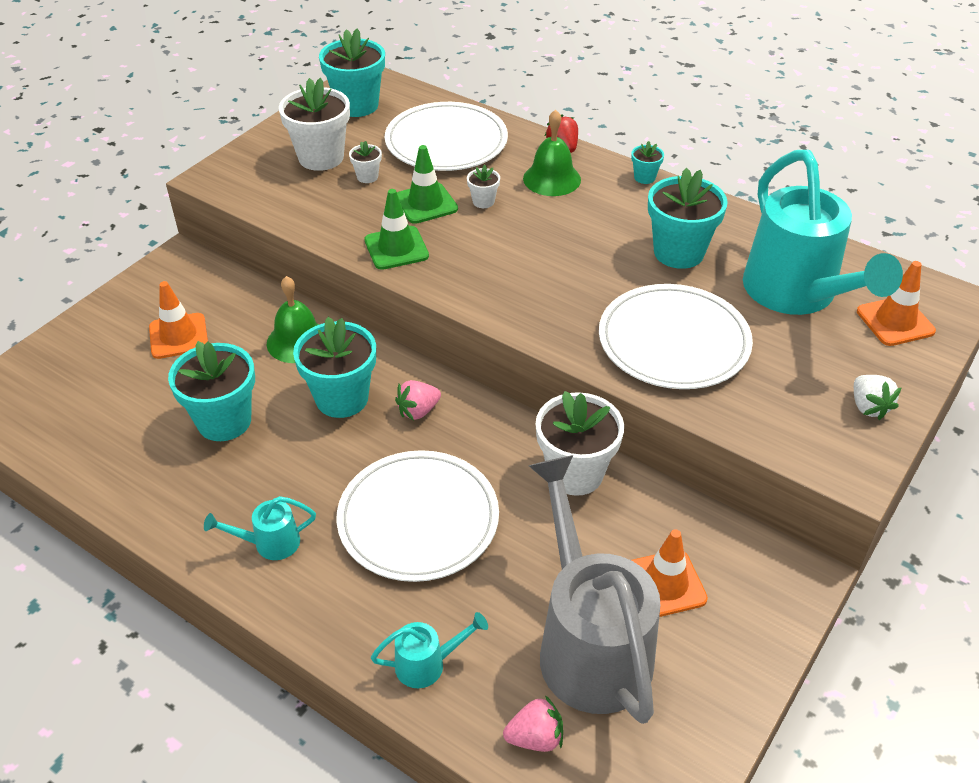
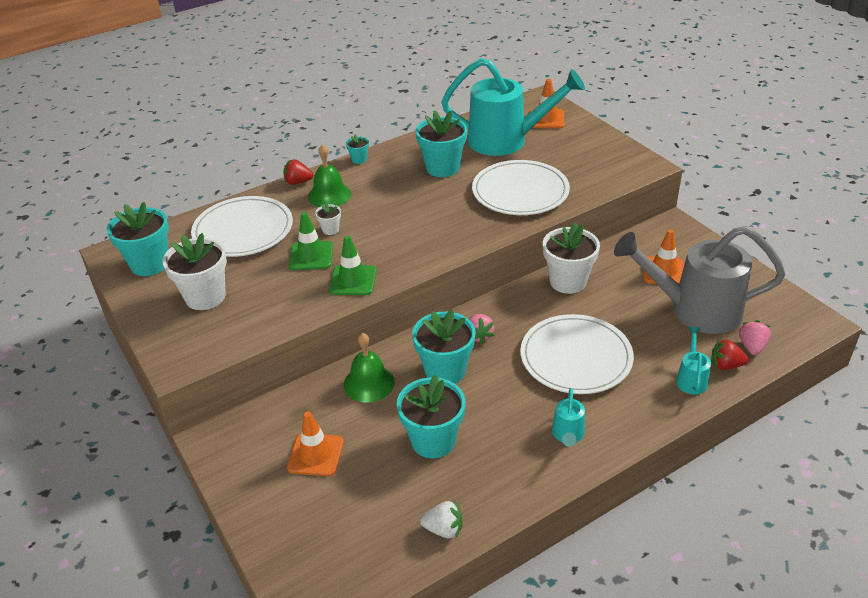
camera: 65 degrees left, 5 degrees down
(367, 177) = (253, 277): white flower pot -> none
(475, 706) = (725, 365): none -> red strawberry
(868, 407) = (605, 147): white strawberry -> white strawberry (444, 529)

